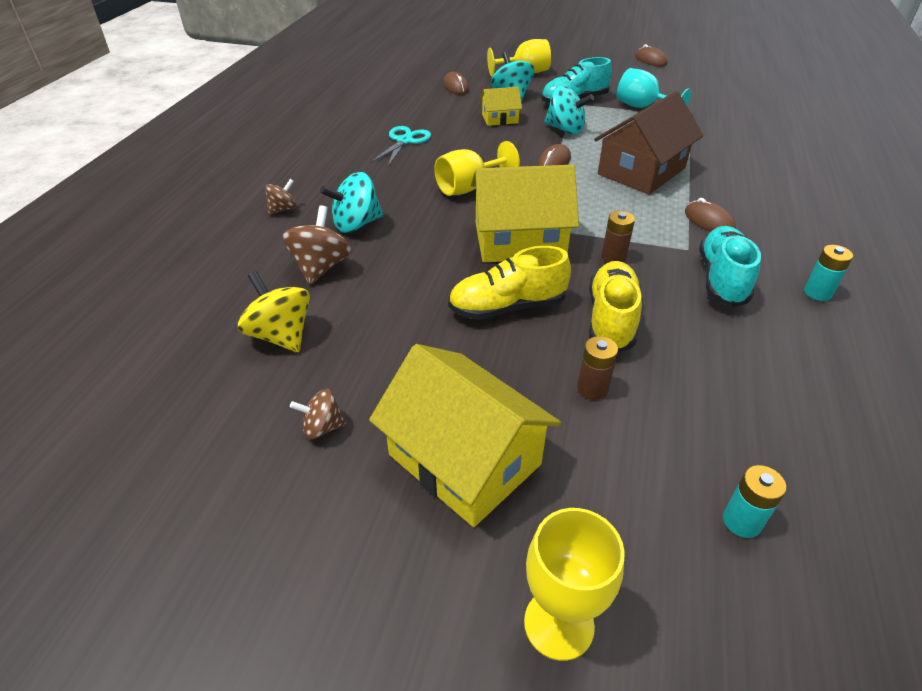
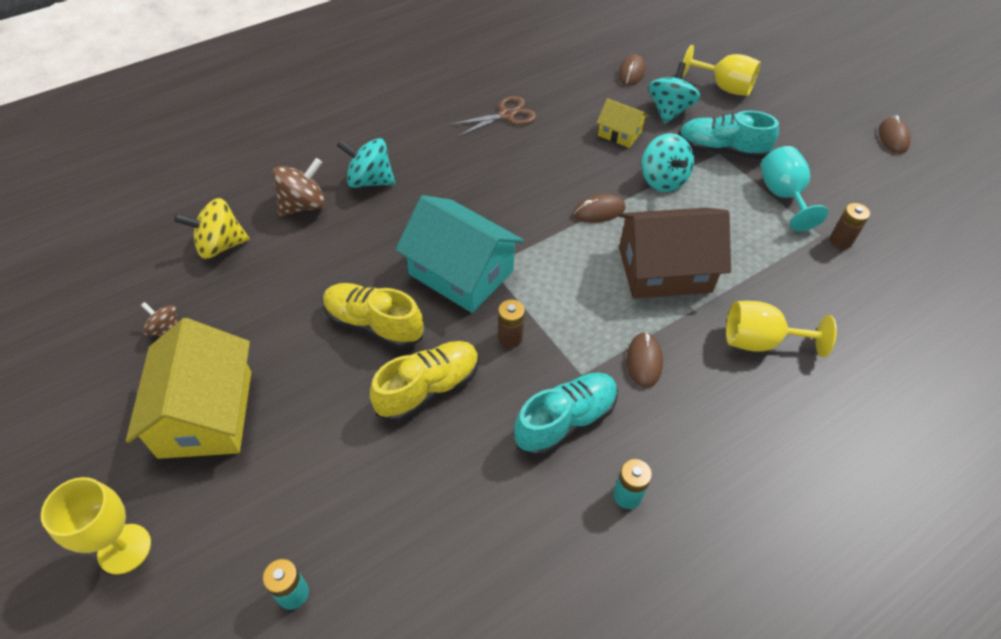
camera: 40 degrees right, 10 degrees up
(281, 335) = (220, 245): yellow spinning top -> yellow spinning top turned 105 degrees counterclockwise
(283, 209) = (340, 136): brown spinning top -> none
(404, 141) = (506, 115): turquoise scissors -> brown scissors
(469, 187) = (493, 195): yellow goblet -> yellow goblet (760, 341)
(519, 240) = (461, 272): yellow house -> turquoise house
(592, 388) = (339, 430): brown battery -> brown battery (840, 241)

